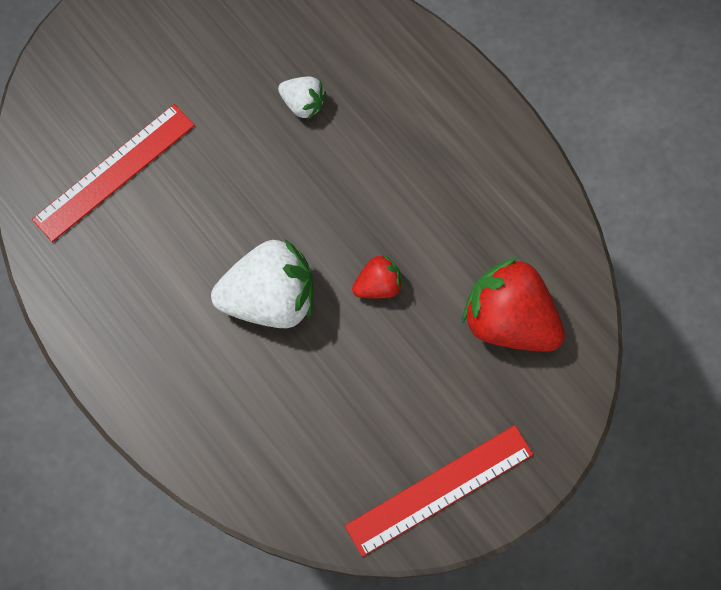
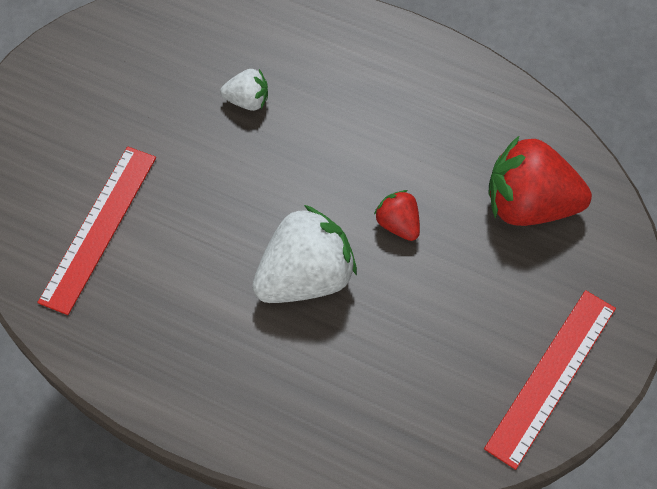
camera: 25 degrees left, 10 degrees down
(378, 285) = (398, 224): red strawberry -> red strawberry turned 75 degrees counterclockwise

